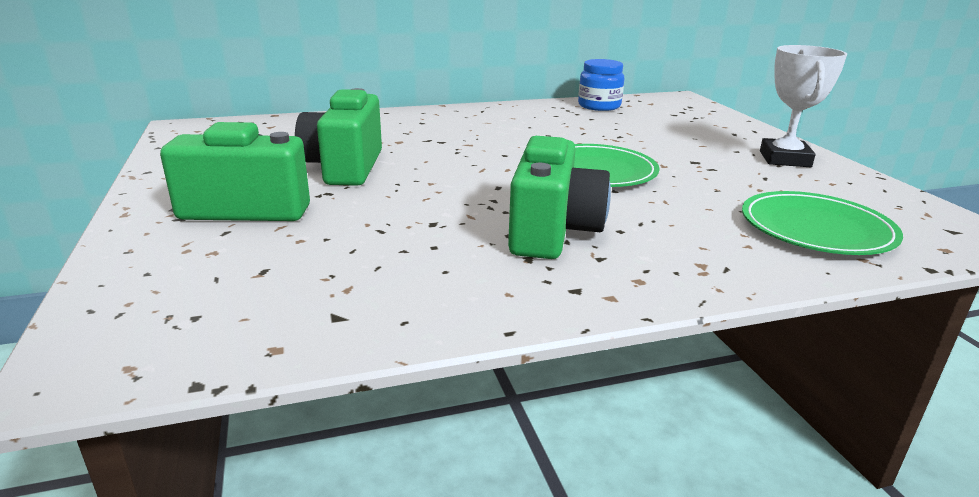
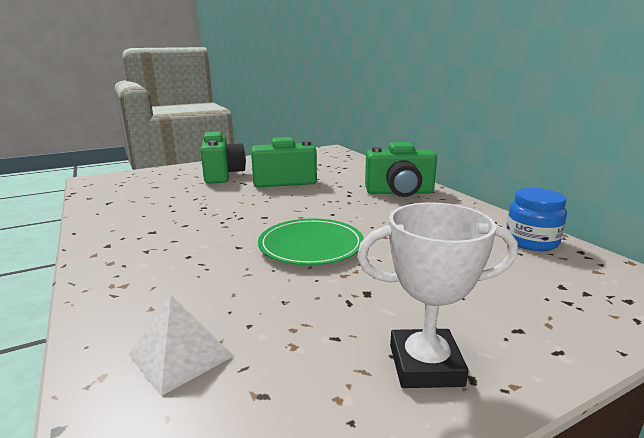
camera: 80 degrees right, 5 degrees down
(552, 232) = (188, 236): green camera -> green camera (399, 192)
(816, 229) = (181, 355): green plate -> white pyramid

